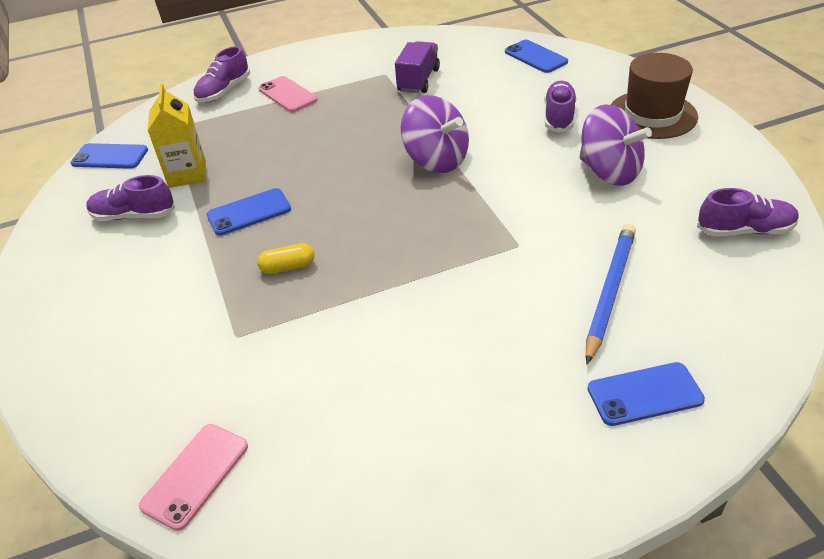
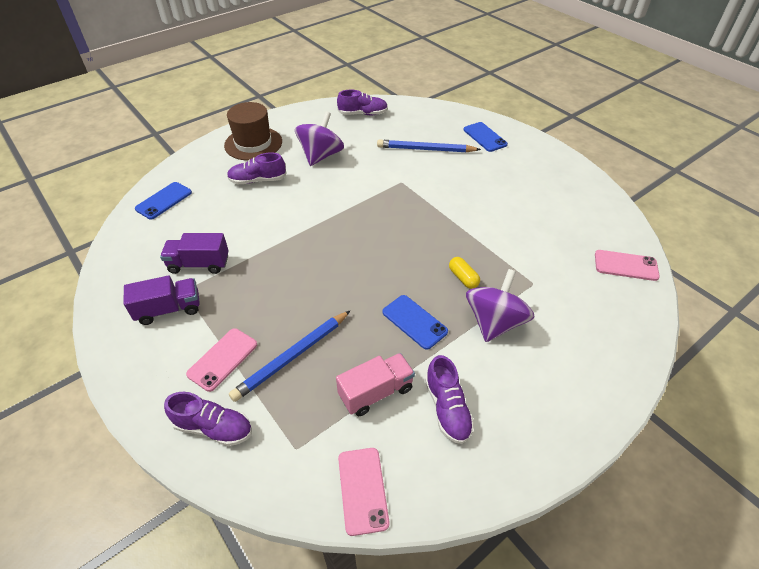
camera: 110 degrees left, 5 degrees up
(110, 157) = (362, 490): blue phone -> pink phone
(187, 174) = (376, 392): yellow carton -> pink truck
(263, 130) = (292, 357): none -> blue pencil
(365, 67) = (169, 309): none -> purple truck
(436, 160) = (322, 230): purple spinning top -> purple spinning top (494, 322)
(744, 230) = (363, 114): purple shoe -> purple shoe turned 105 degrees clockwise

